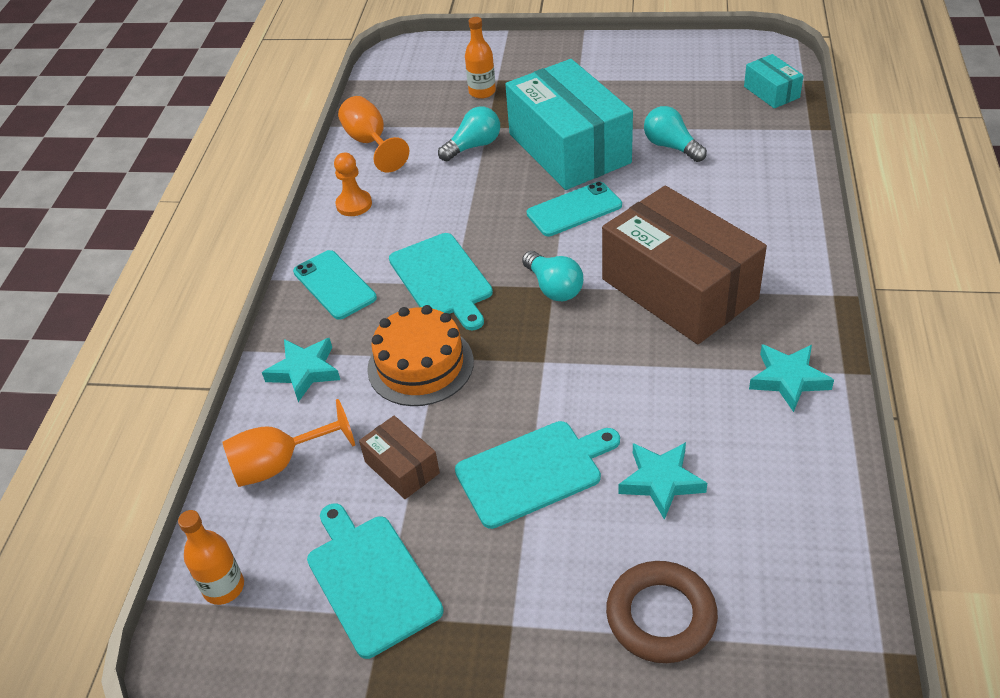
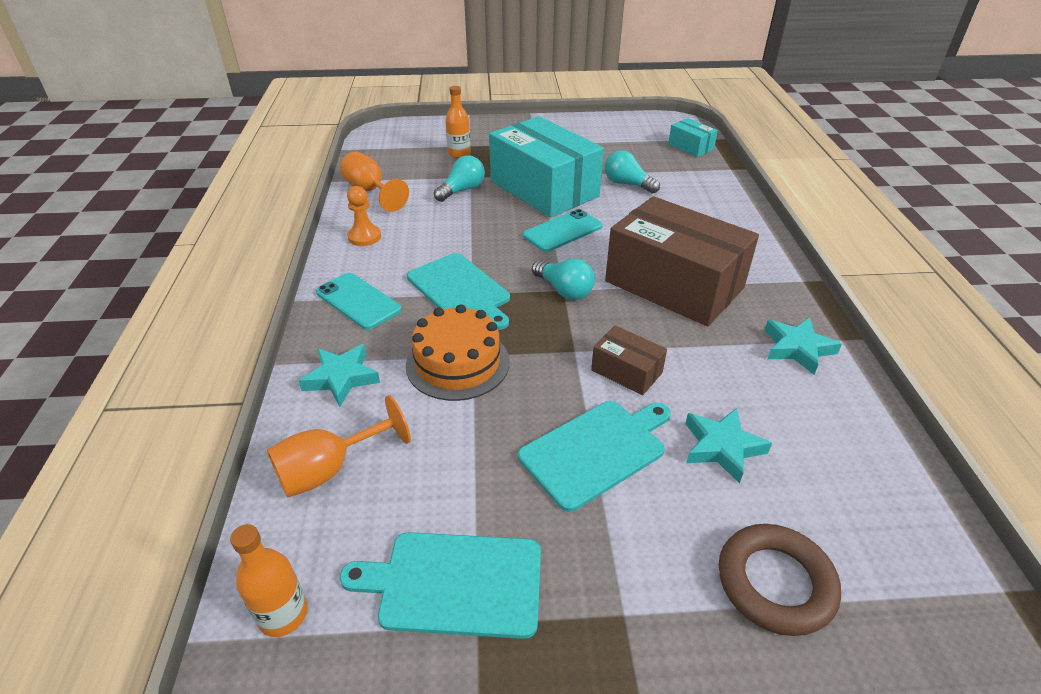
camera: 15 degrees left, 5 degrees down
(370, 580) = (454, 583): turquoise cutting board -> turquoise cutting board turned 45 degrees counterclockwise
(402, 467) = (461, 460): brown box -> brown box (626, 371)

